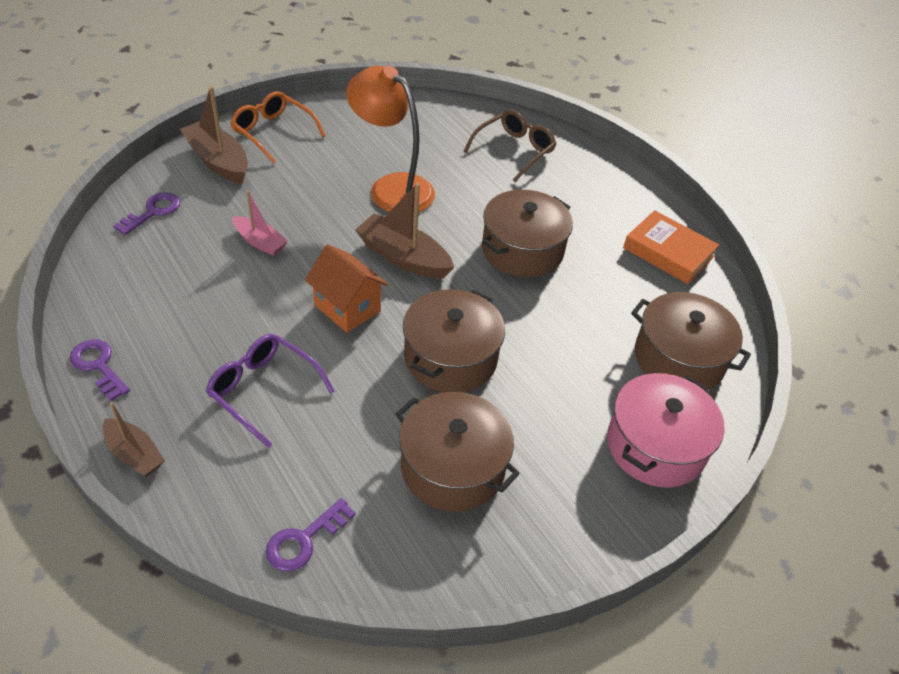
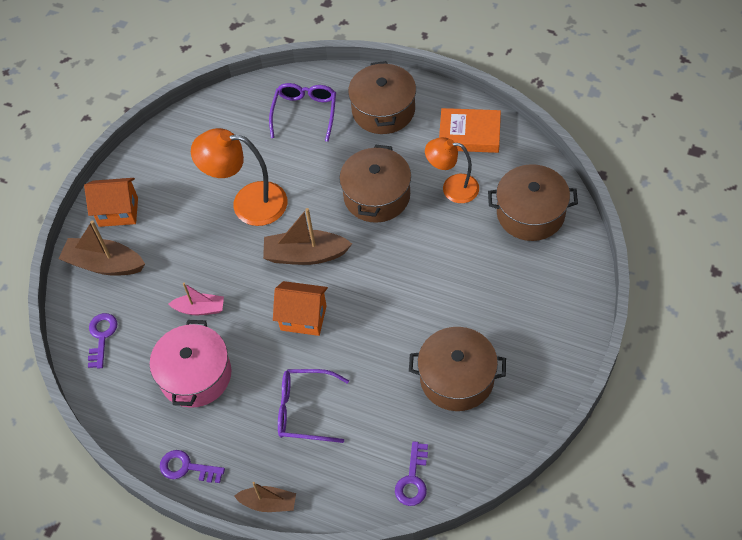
camera: 25 degrees left, 10 degrees up
(273, 132) = (118, 212): orange glasses -> orange house
(450, 357) = (397, 308): brown pot -> brown pot (383, 110)
(514, 150) = (305, 113): brown glasses -> purple glasses
(609, 286) = (452, 187): none -> orange lamp
(655, 445) = (557, 283): pink pot -> pink pot (195, 375)

